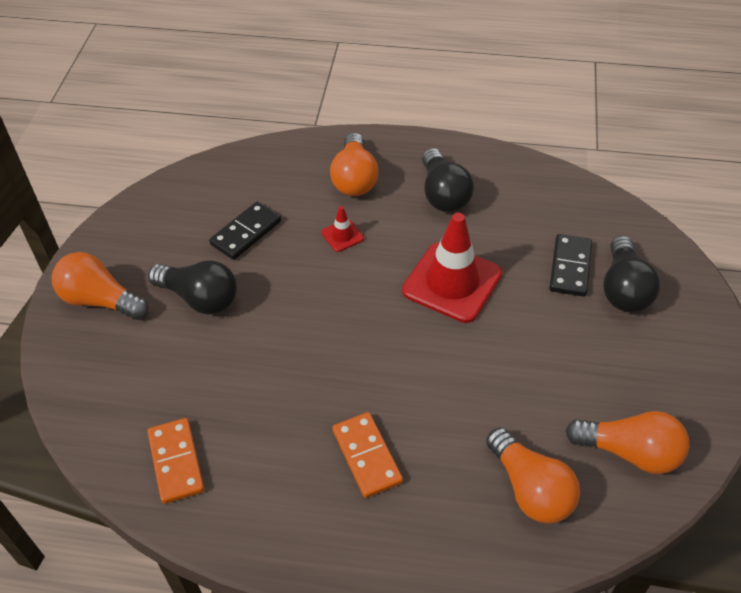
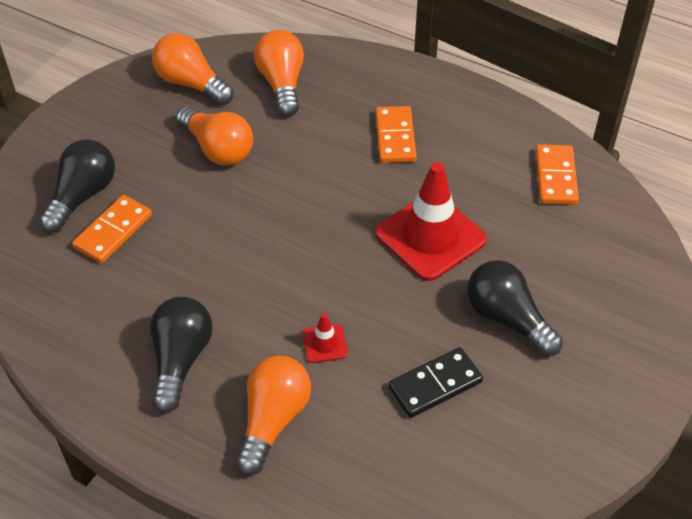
camera: 160 degrees left, 0 degrees up
(100, 300) = (619, 351): orange light bulb -> orange light bulb (218, 149)
(452, 282) = (238, 253): red traffic cone -> red traffic cone (430, 236)
(570, 267) = (113, 231): black domino -> orange domino

